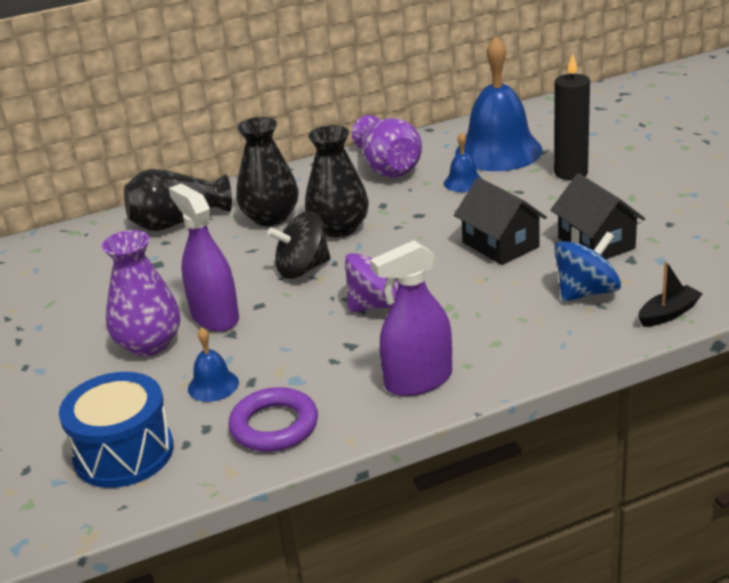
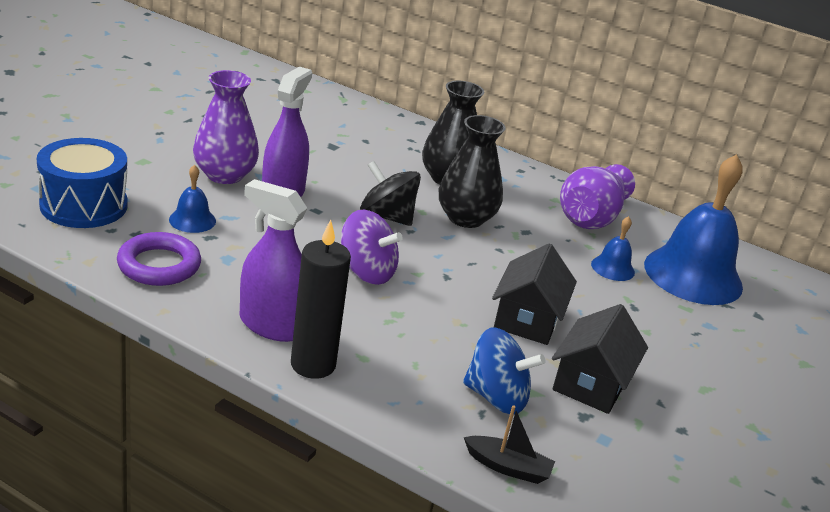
camera: 45 degrees right, 0 degrees up
(177, 222) = (398, 137): black vase -> none
(571, 173) = (705, 333): black candle -> black candle (313, 364)

